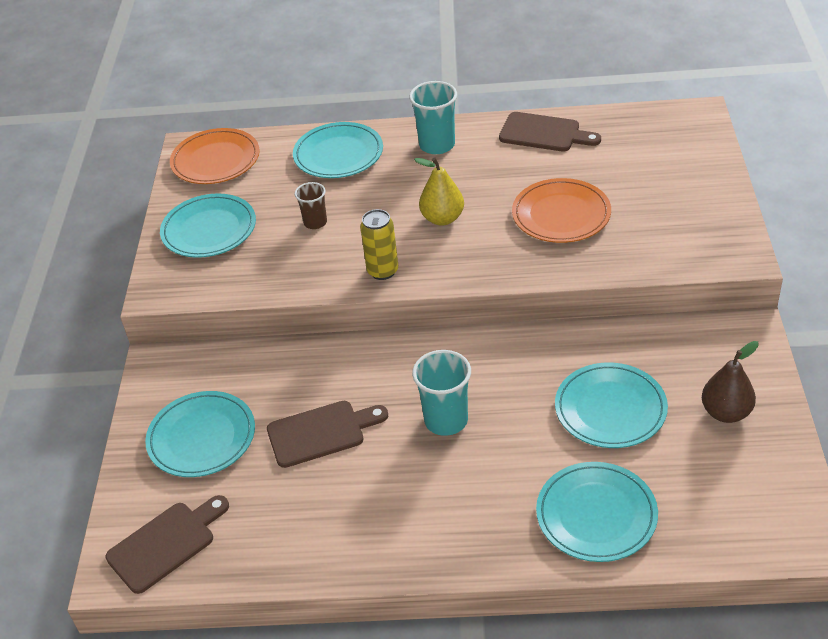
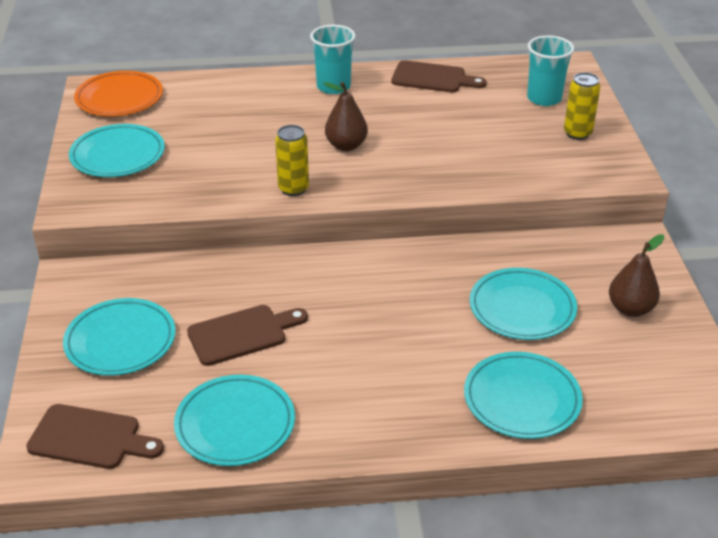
camera: 10 degrees left, 5 degrees down
(166, 544) = (90, 438): brown cutting board -> brown cutting board turned 60 degrees clockwise
(315, 222) = (223, 149): brown cup -> none
(338, 154) = (240, 94): turquoise plate -> turquoise plate (235, 424)
(442, 218) = (346, 145): yellow pear -> brown pear
(446, 420) = (365, 321): turquoise cup -> turquoise cup (544, 98)
(561, 215) = (458, 142): orange plate -> none
(692, 203) = (577, 133): none -> yellow can

